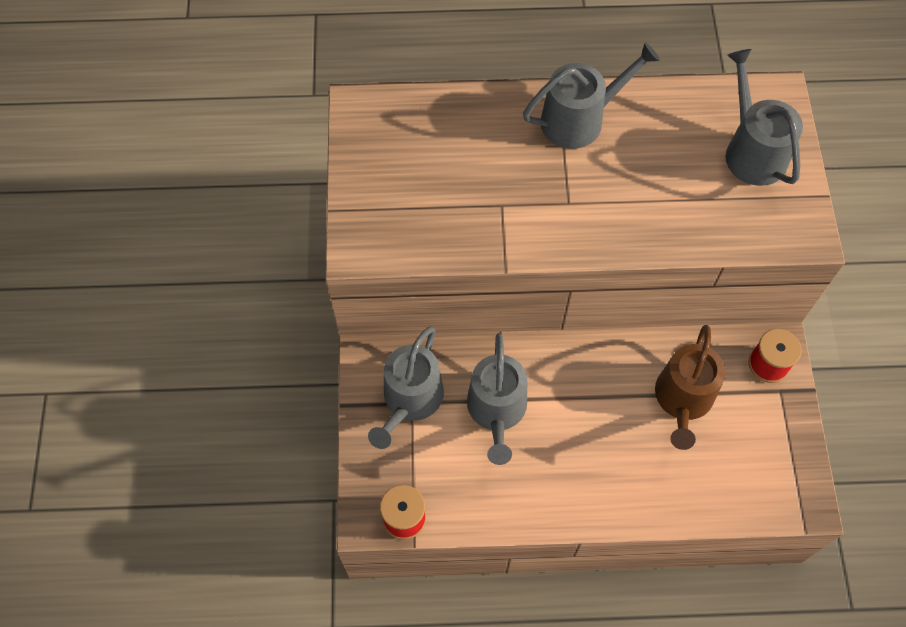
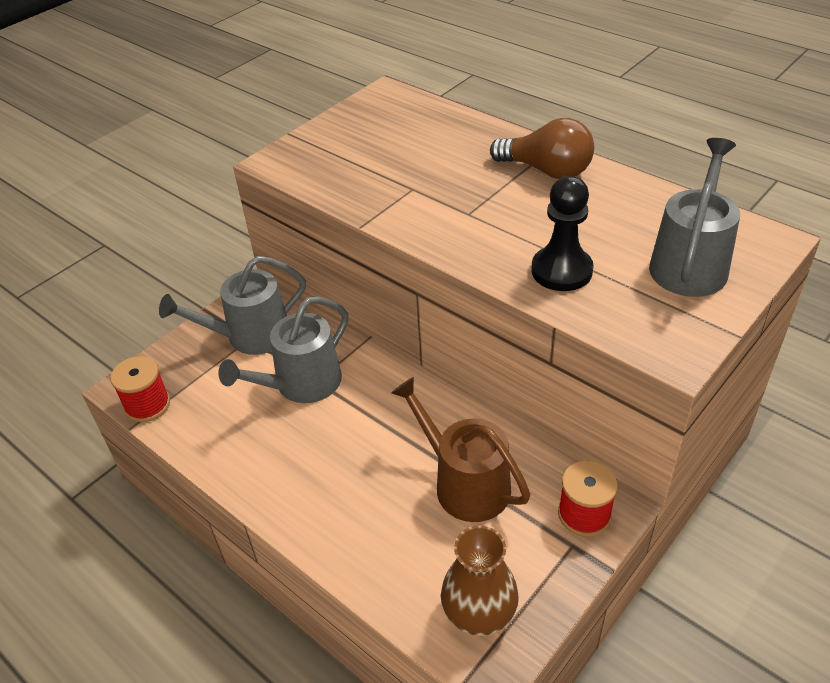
camera: 45 degrees right, 20 degrees down
(579, 120) = (547, 170): grey watering can -> brown light bulb
(683, 214) = (561, 271): none -> black pawn
(683, 399) = (465, 484): brown watering can -> brown watering can turned 75 degrees clockwise
(773, 477) = (479, 613): none -> brown vase

